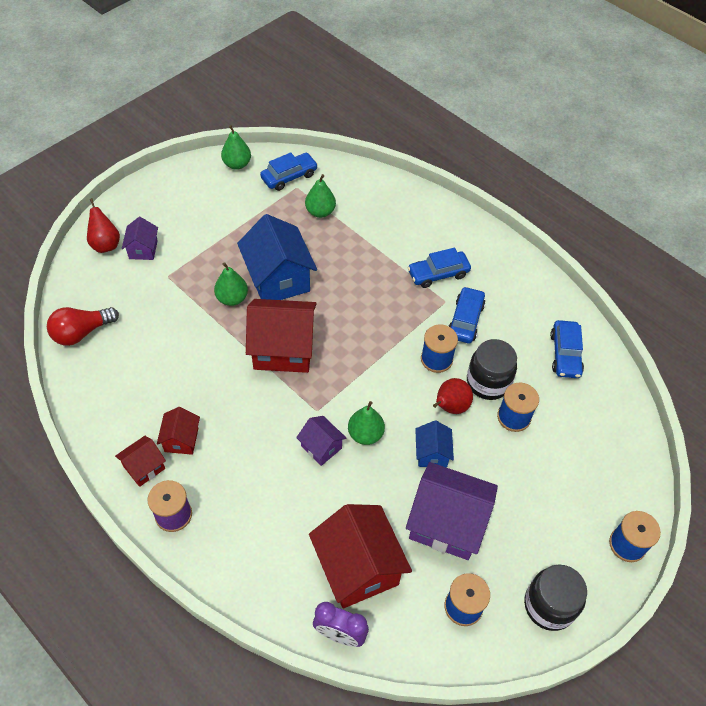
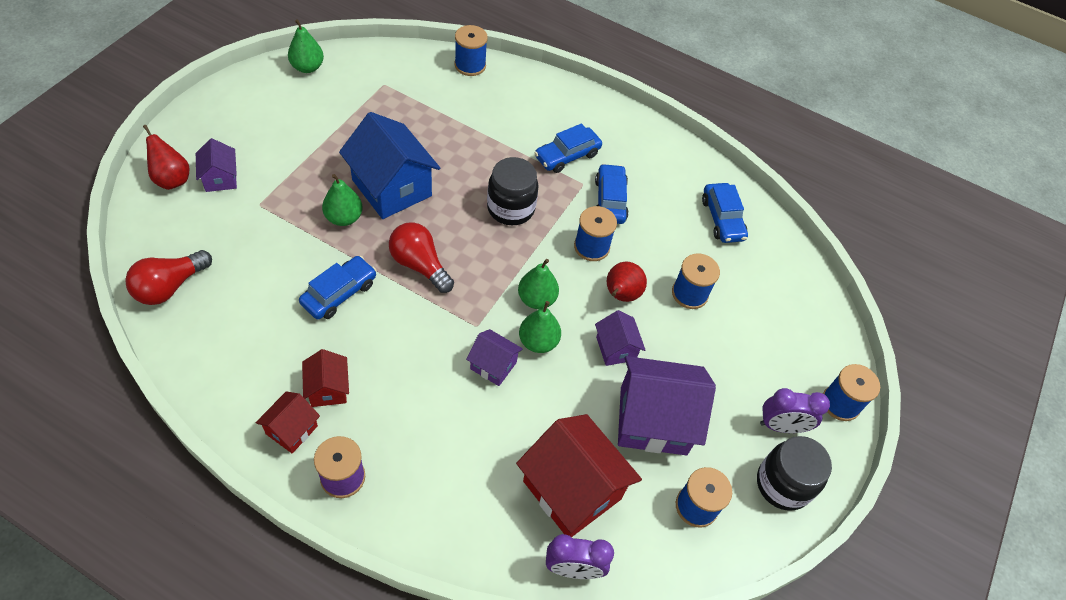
camera: 20 degrees left, 0 degrees up
(283, 349) = (419, 265): red house -> red light bulb
(289, 176) = (372, 73): blue car -> blue car (339, 293)
(320, 212) = (419, 107): green pear -> green pear (536, 299)
(375, 180) = (470, 65): none -> blue spool
(432, 453) = (616, 348): blue house -> purple house
(488, 382) = (652, 262): black jar -> black jar (511, 208)
(563, 553) = (781, 426): none -> purple clock

